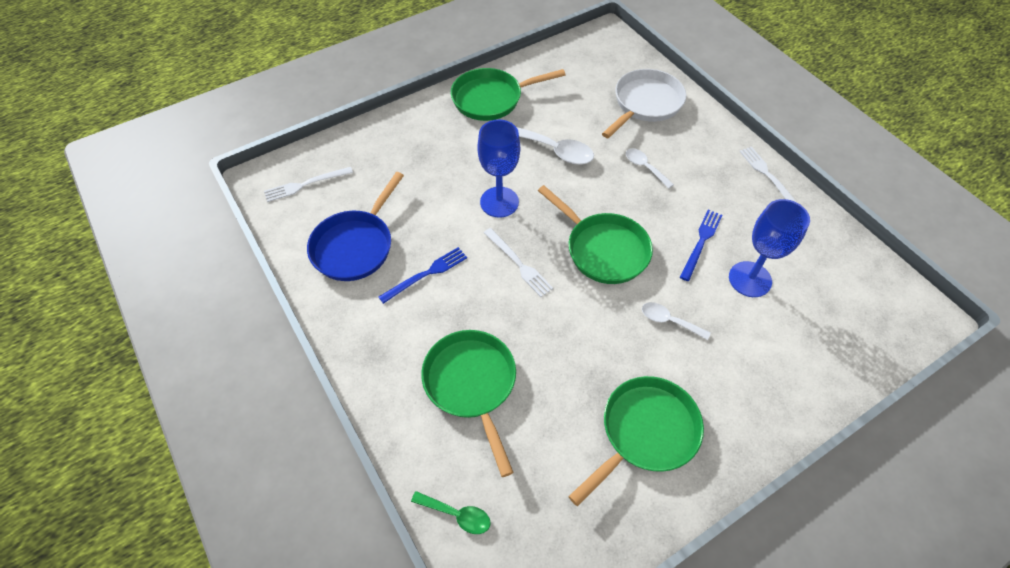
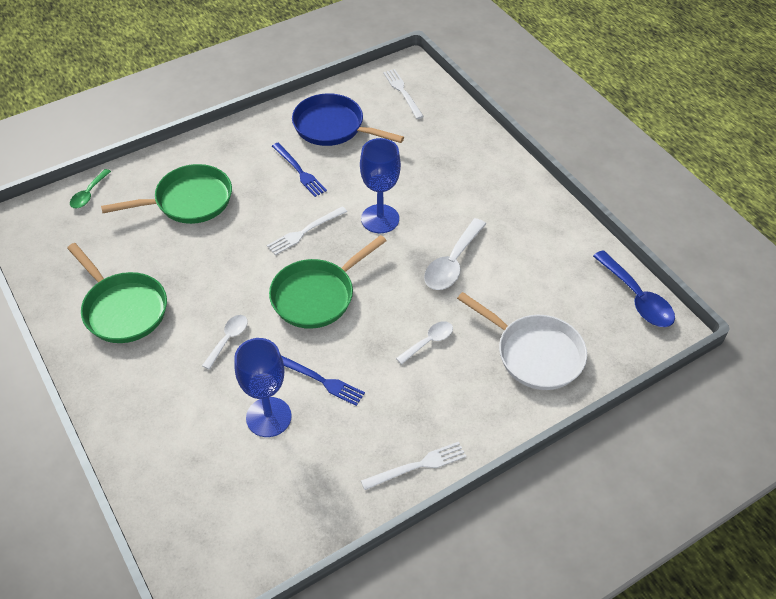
camera: 90 degrees right, 5 degrees down
(491, 99) = (527, 213): green pan -> none
(581, 45) = (637, 298): none -> blue spoon

